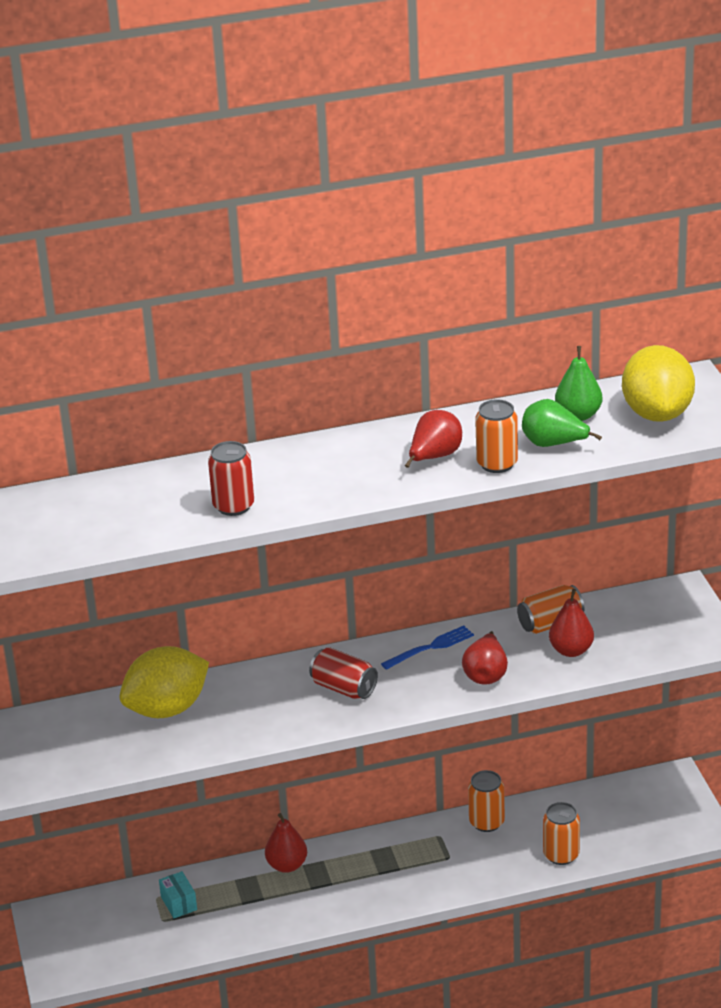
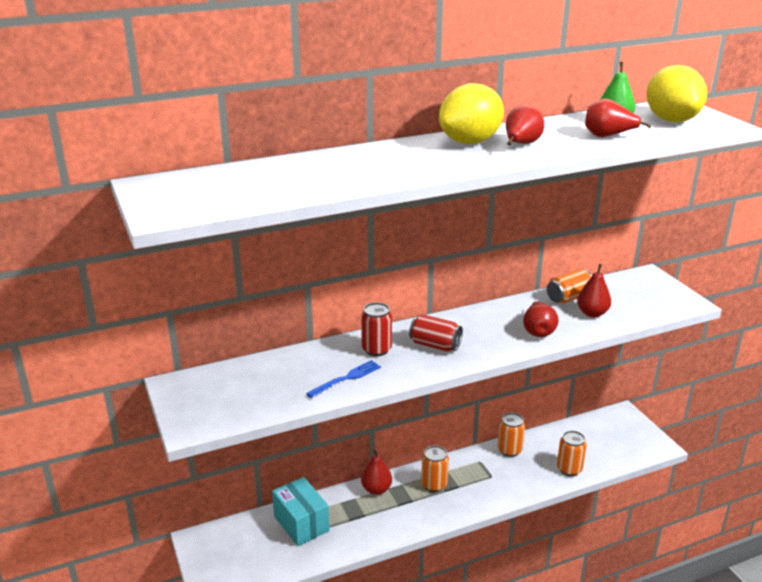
camera: 10 degrees left, 5 degrees down
(167, 709) = (300, 366): yellow lemon -> yellow lemon (470, 142)
(179, 903) = (301, 523): turquoise box -> turquoise box, size x1.88
(233, 506) = (371, 175): red can -> red can (376, 349)
(430, 647) = (489, 316): blue fork -> blue fork (346, 378)
(497, 464) = (572, 147): orange can -> orange can (434, 484)
(553, 444) = (608, 136): green pear -> red pear

